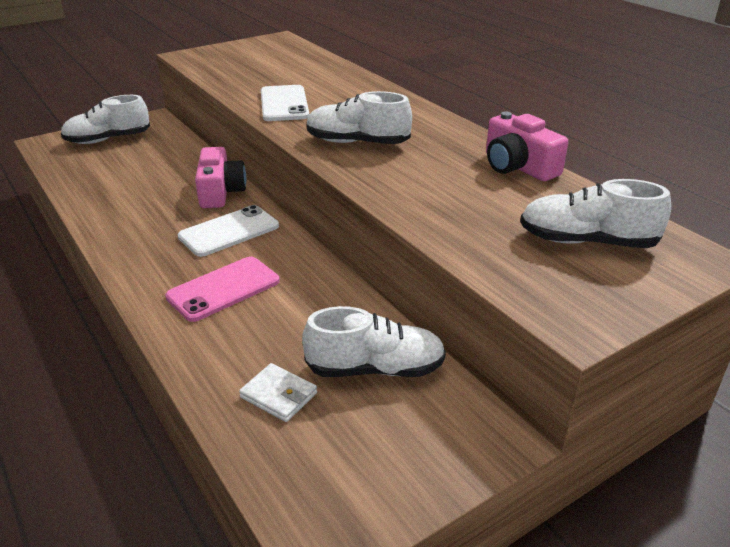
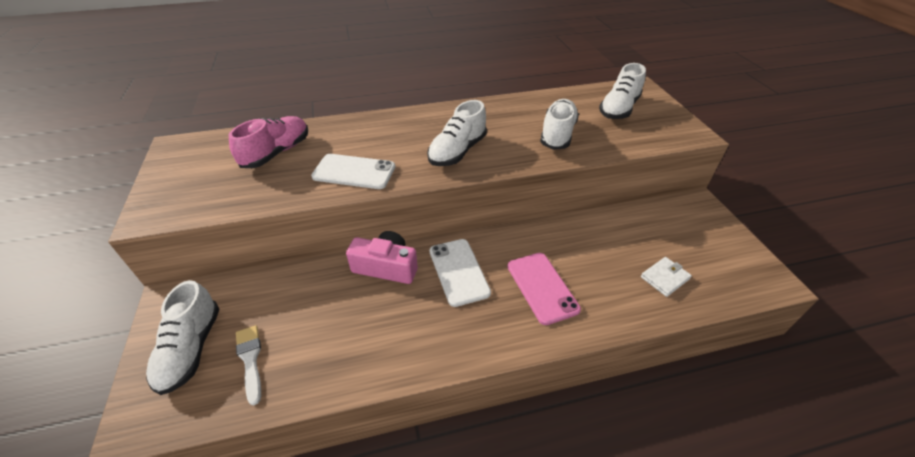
camera: 70 degrees left, 10 degrees up
(101, 162) = (250, 359): none -> white brush
(294, 70) = (277, 152): none -> pink shoe
(375, 369) = (643, 231): white shoe -> white shoe (557, 134)
(518, 166) = (526, 103): pink camera -> none

